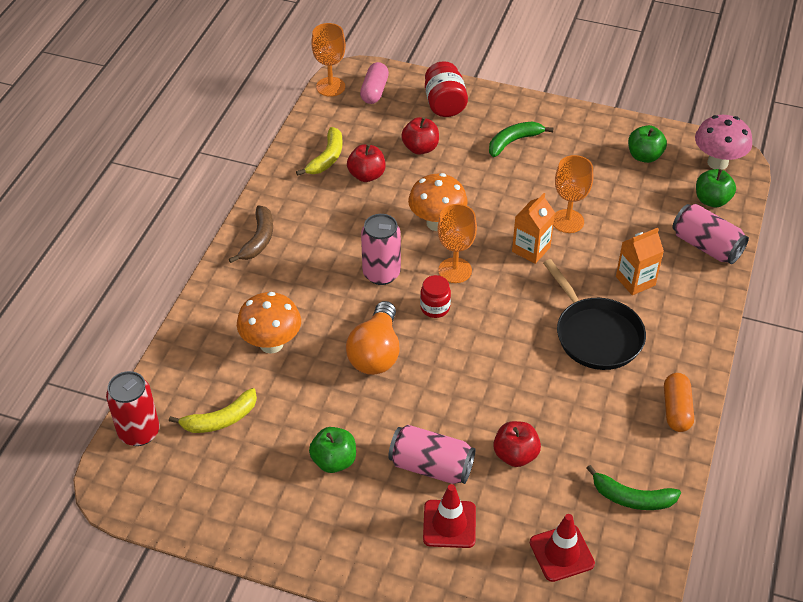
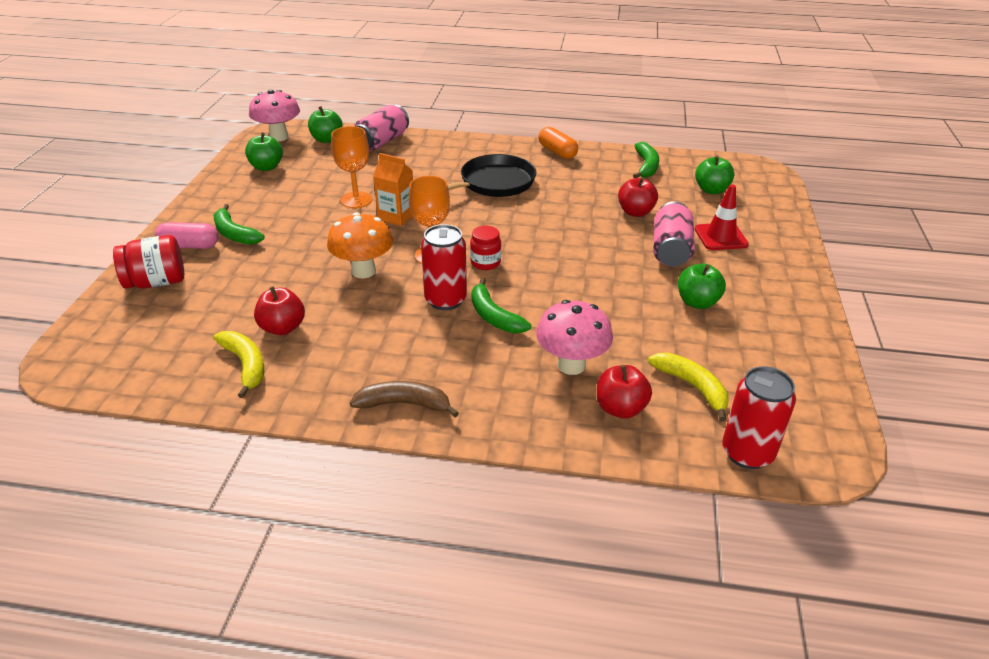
camera: 100 degrees left, 10 degrees down
(271, 344) = (571, 365): orange mushroom -> pink mushroom
(327, 158) = (245, 365): yellow banana -> yellow banana turned 45 degrees clockwise
(330, 87) = (88, 382): orange goblet -> none
(350, 303) = (494, 316): none -> green banana
(374, 91) = (112, 340): pink capsule -> pink capsule (189, 246)
(376, 353) = (556, 292): orange light bulb -> none
(381, 274) = (445, 300): pink can -> red can
(420, 148) = (236, 293): red apple -> red apple (620, 408)
(561, 553) = (711, 190): red traffic cone -> green apple
(635, 281) = (427, 168): orange carton -> none
(676, 410) = (557, 152): orange capsule -> orange capsule turned 60 degrees clockwise

